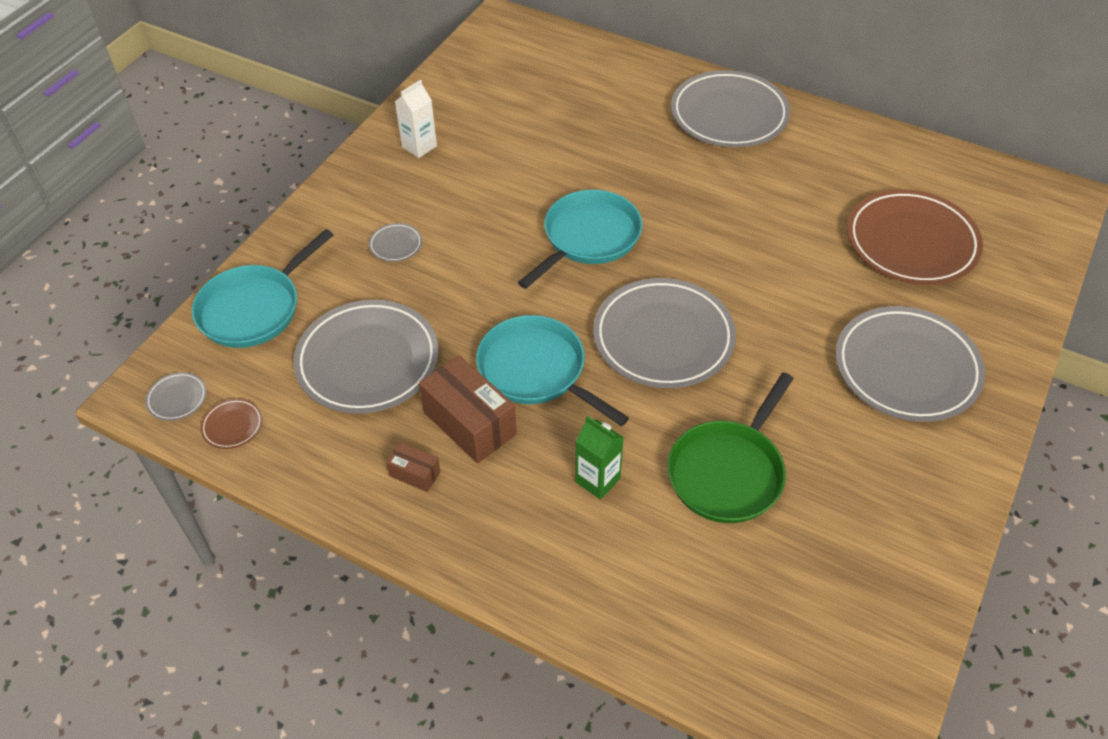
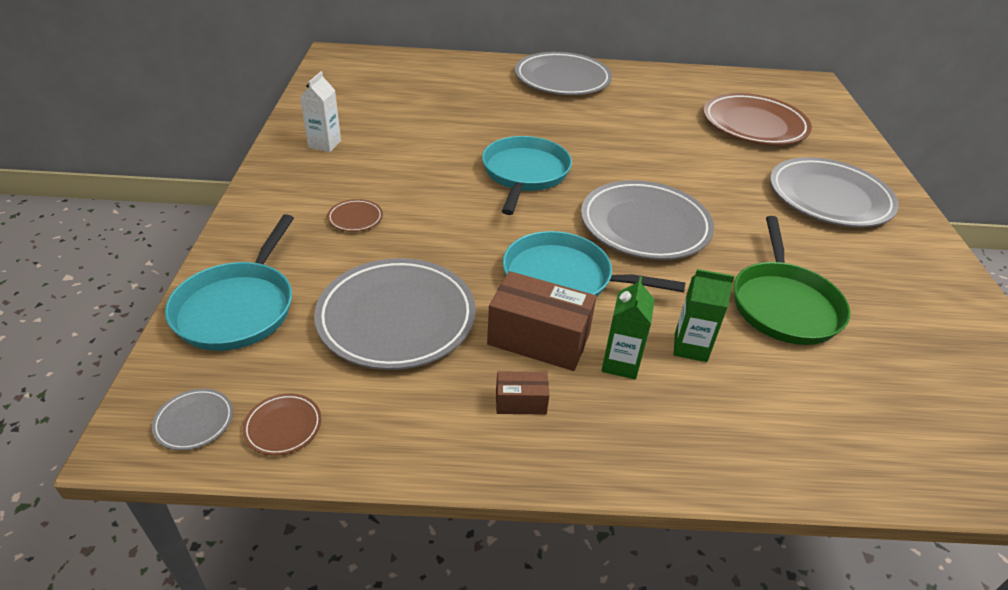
camera: 30 degrees left, 10 degrees down
(396, 245) = (355, 218): grey plate -> brown plate
(522, 471) = (620, 363): none -> green carton

